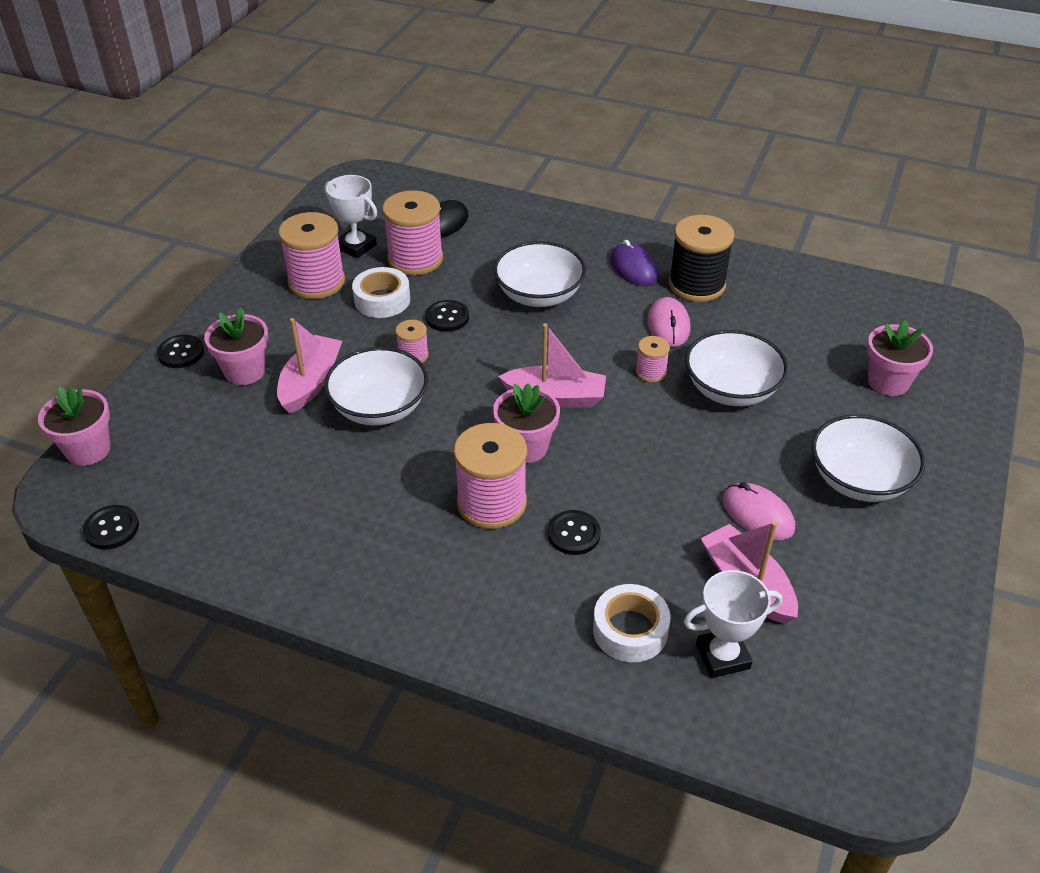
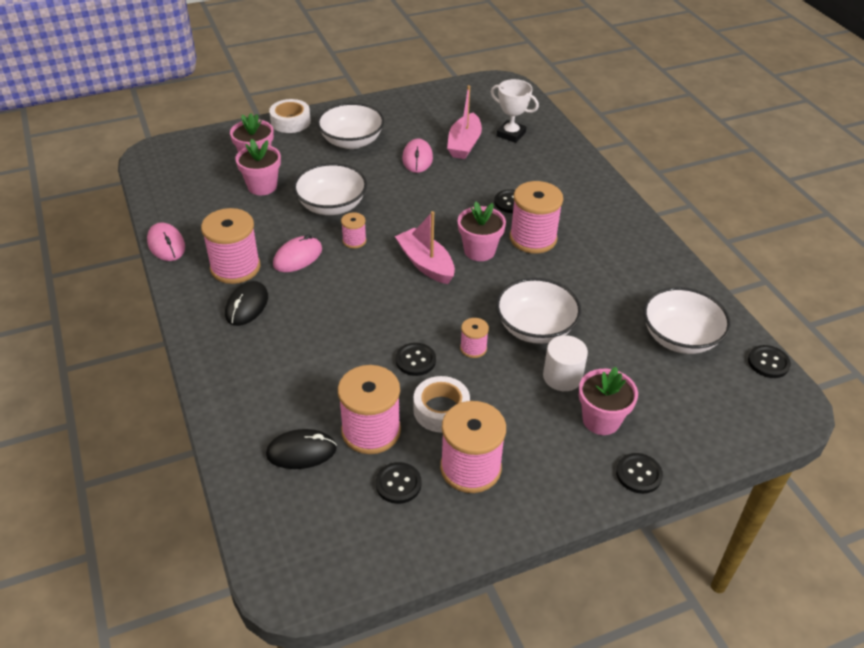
camera: 135 degrees left, 0 degrees up
(88, 450) = (760, 432): pink flower pot -> pink flower pot (262, 186)
(310, 383) = (562, 377): pink boat -> white cylinder
(356, 246) = (398, 484): white trophy -> black button
(539, 295) = (334, 332): white bowl -> white bowl (680, 338)
(630, 630) = (536, 161): white tape -> white tape (290, 122)
(633, 268) = (247, 306): purple mouse -> black mouse
(696, 285) = (235, 267): black spool -> pink spool
(780, 263) = (166, 244): none -> pink mouse

